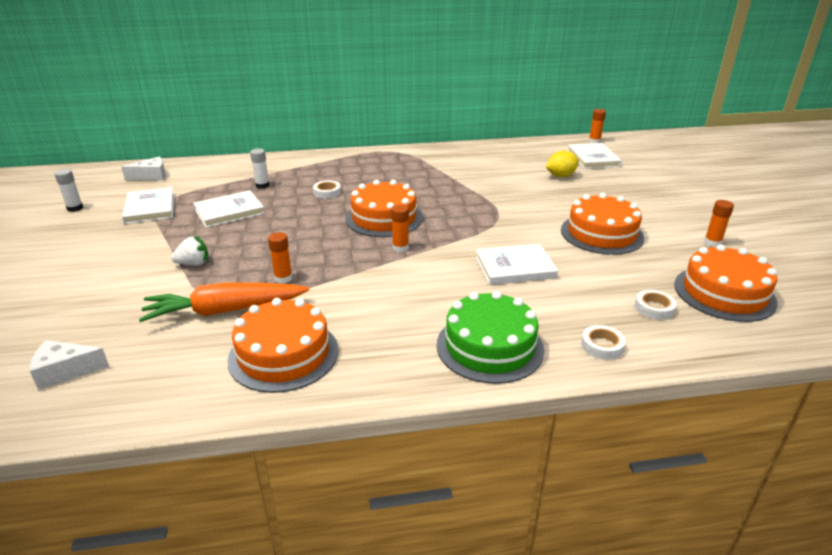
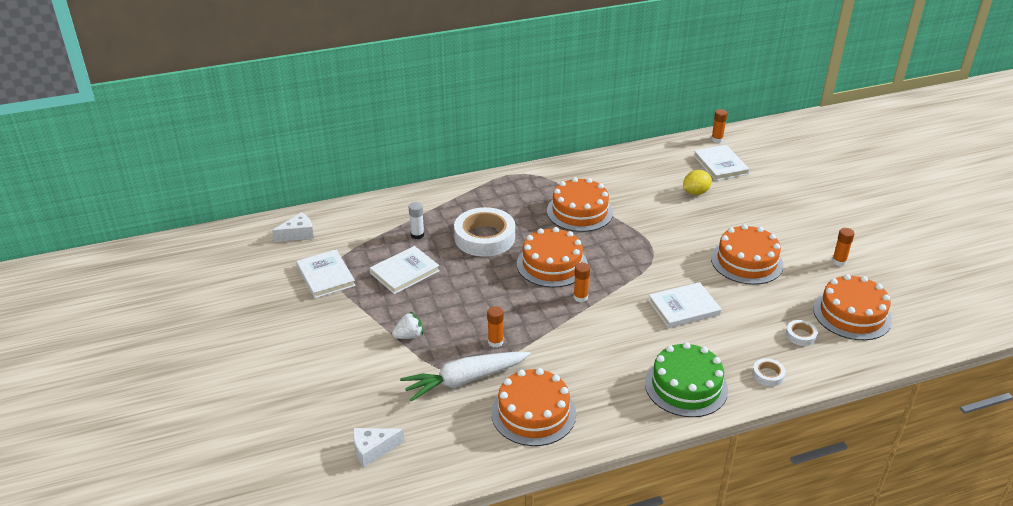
camera: 10 degrees left, 5 degrees up
(75, 208) = (252, 284): white glue stick -> none
(225, 311) = (465, 380): orange carrot -> white carrot
(327, 192) = (484, 237): white tape -> white tape, size x2.29
(434, 181) = (579, 212): none -> orange cake

